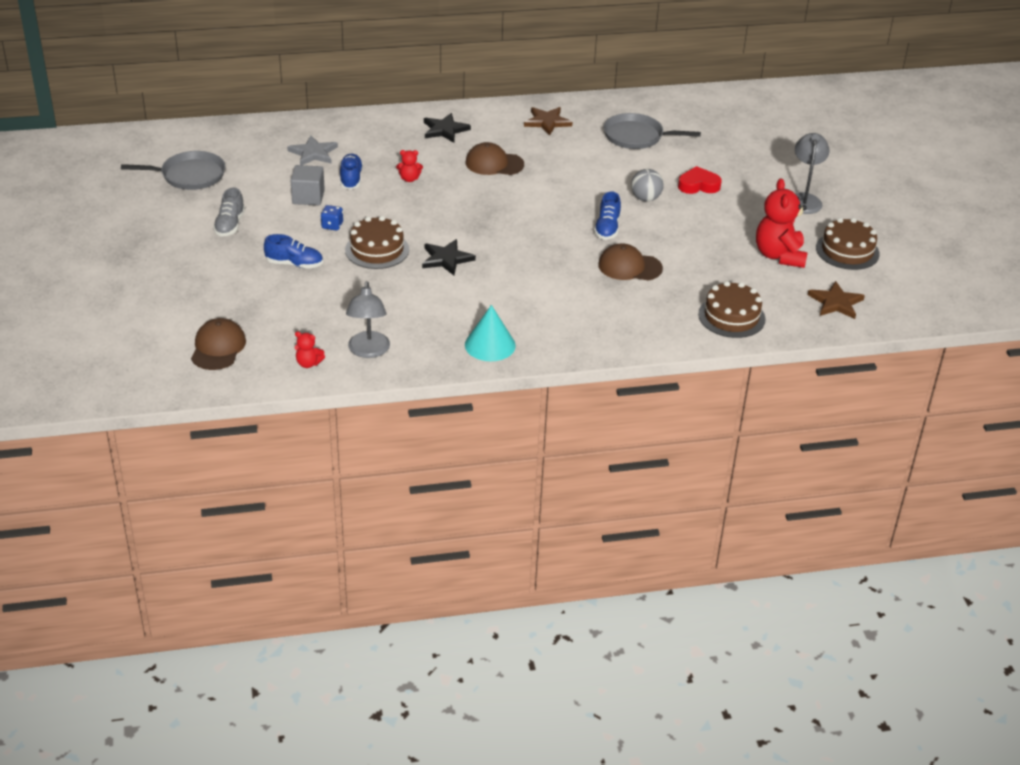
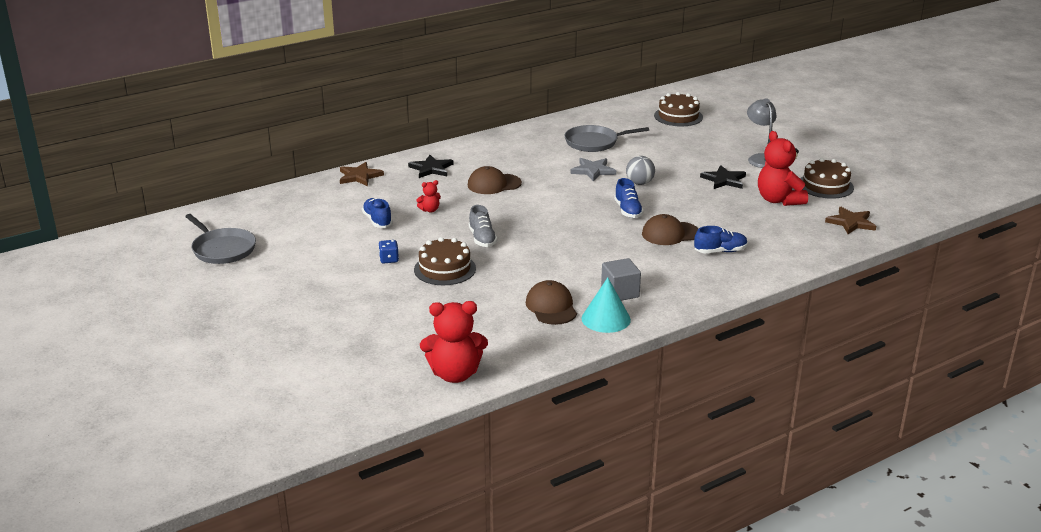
camera: 20 degrees left, 10 degrees down
(189, 175) = (222, 249): grey pan -> grey pan turned 75 degrees clockwise
(218, 348) = (357, 383): brown cap -> brown cap (551, 307)
(230, 225) = (292, 280): grey shoe -> grey shoe (482, 239)
(294, 264) = (377, 297): blue shoe -> blue shoe (720, 251)
(308, 197) = (349, 242): grey cube -> grey cube (620, 292)
(308, 363) = (455, 374): red teddy bear -> red teddy bear, size x2.14
(313, 153) = (327, 208): grey star -> grey star (593, 171)
(368, 351) = (502, 350): grey lamp -> none
(446, 259) = (512, 262): black star -> black star (724, 180)
(547, 122) = (513, 147): brown star -> brown star (359, 176)
(698, 185) = (672, 165): red heart -> none
(731, 316) = (782, 250): brown cake -> brown cake (678, 116)

